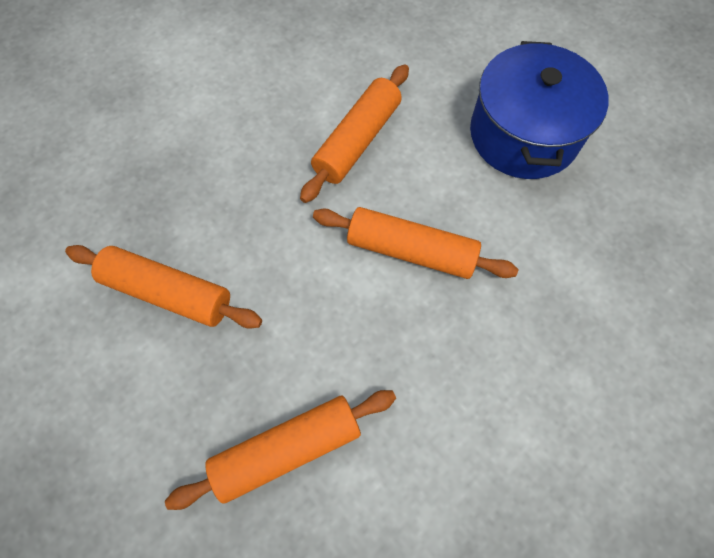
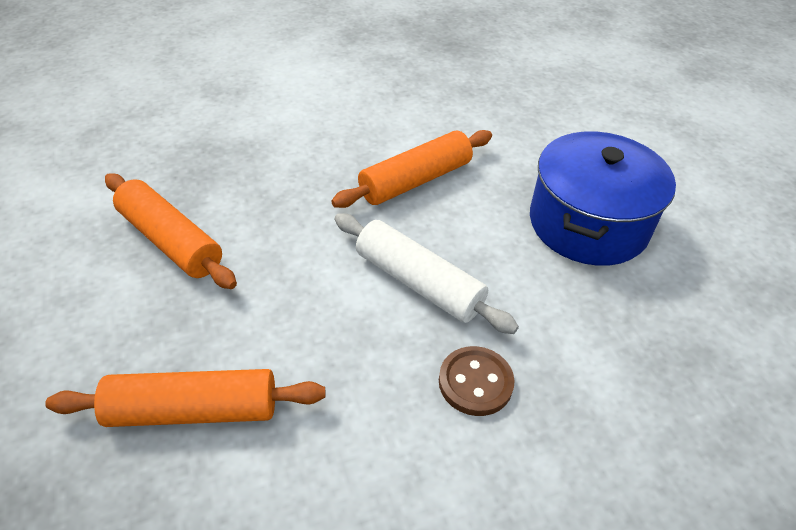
camera: 20 degrees right, 20 degrees down
(411, 250) = (418, 283): orange rolling pin -> white rolling pin
(498, 328) = (475, 382): none -> brown button

